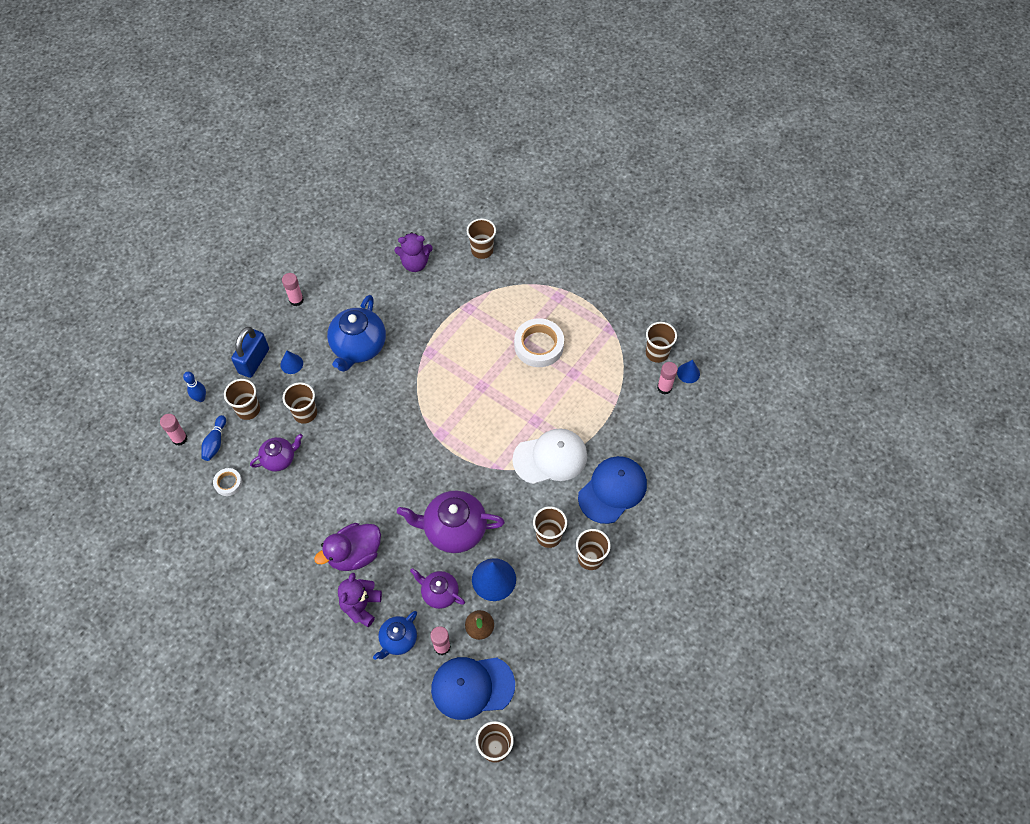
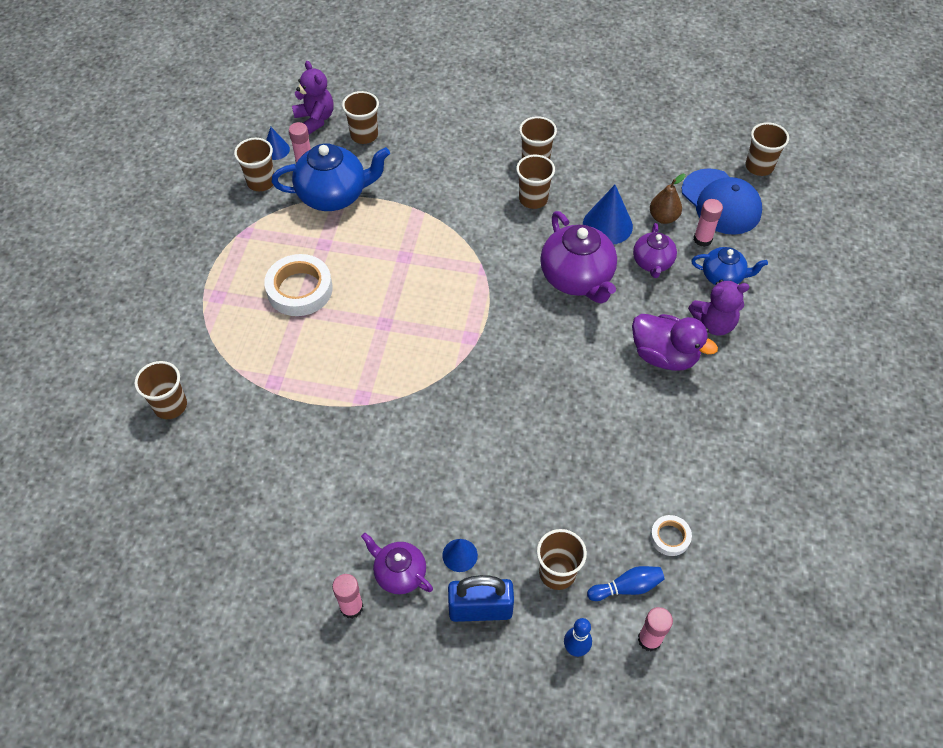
camera: 115 degrees left, 5 degrees down
(279, 459) = (602, 494): purple teapot -> purple teapot (399, 573)
(305, 413) = (523, 498): brown cup -> brown cup (364, 135)
(358, 347) = (393, 483): blue teapot -> blue teapot (334, 195)
(415, 263) = (223, 478): purple teddy bear -> purple teddy bear (315, 119)
(550, 458) = (443, 228): white cap -> none
(612, 490) = (451, 167): blue cap -> none

